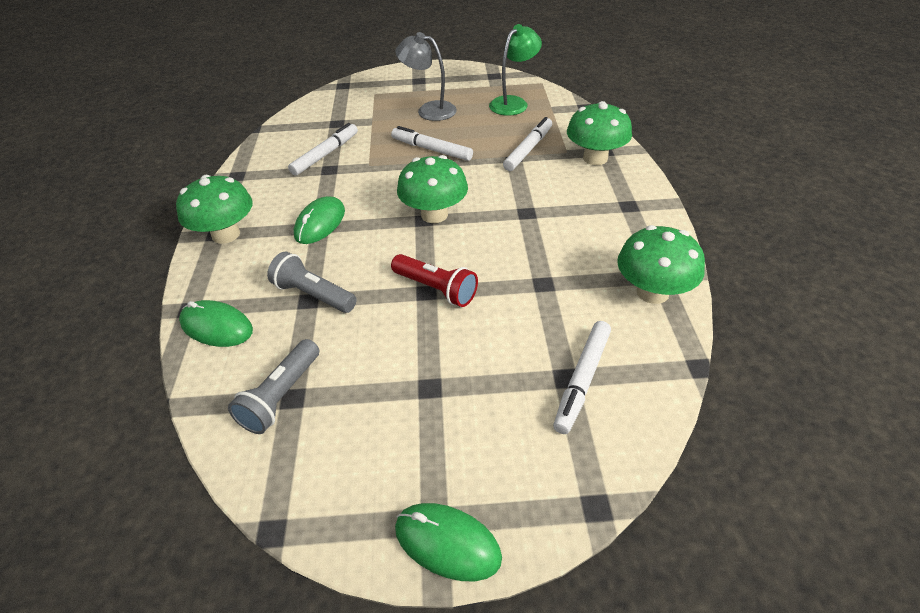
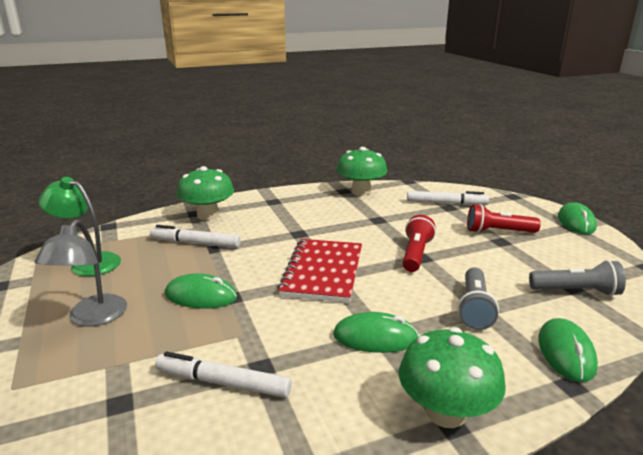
camera: 110 degrees left, 20 degrees down
(431, 150) = (201, 296): white marker -> green mouse
(434, 214) = (322, 272): green mushroom -> red notebook
(457, 399) = (498, 232): none -> red flashlight

